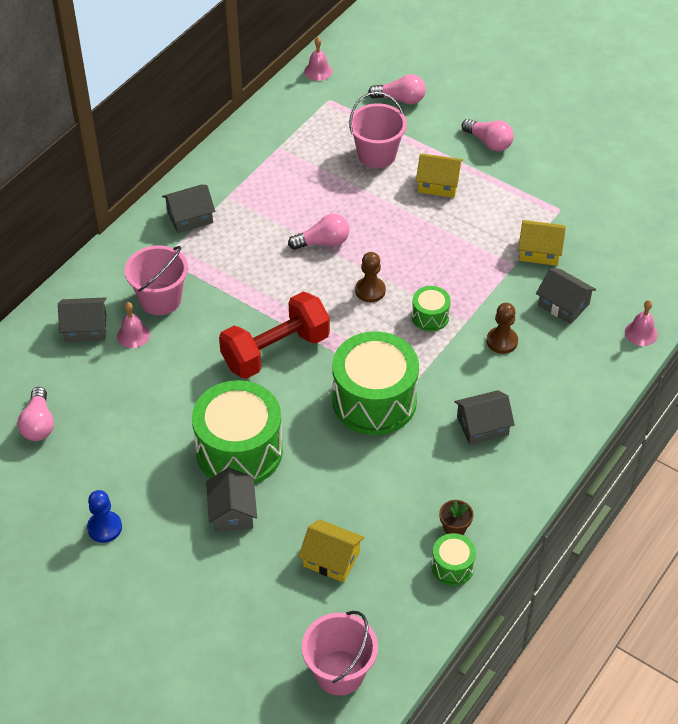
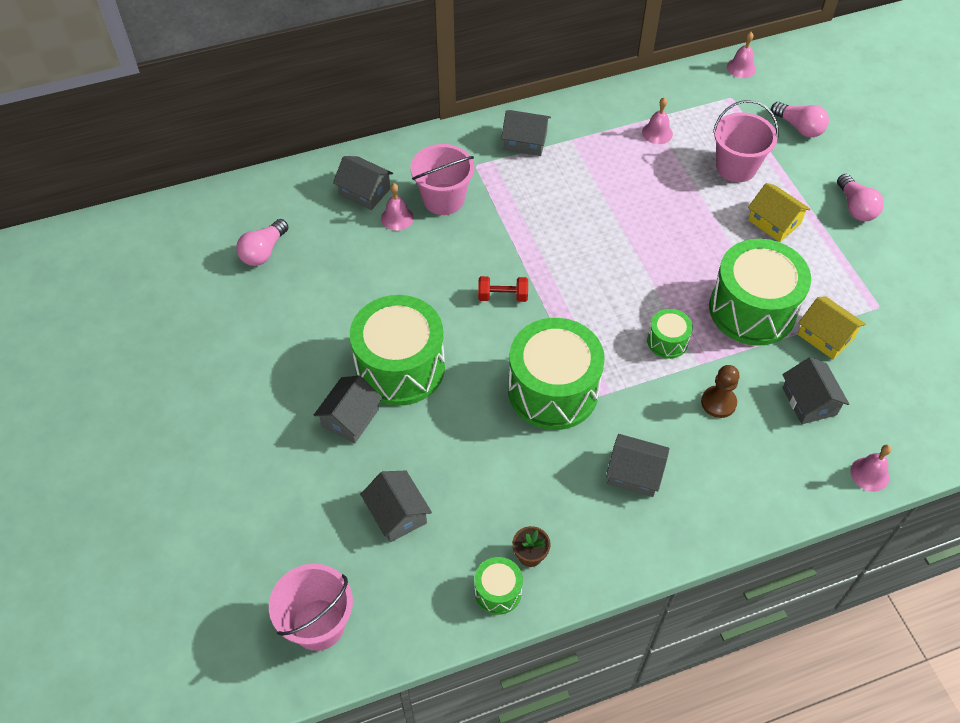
camera: 35 degrees right, 5 degrees up
(104, 528) = (240, 369): blue pawn -> none
(275, 351) = (502, 296): red dumbbell -> red dumbbell, size x0.45
(293, 157) = (657, 133): none -> pink bell
(323, 242) = (623, 221): pink light bulb -> none
(331, 559) = (397, 514): yellow house -> grey house
(370, 290) = (630, 287): brown pawn -> none
(473, 259) = (752, 310): none -> green drum

